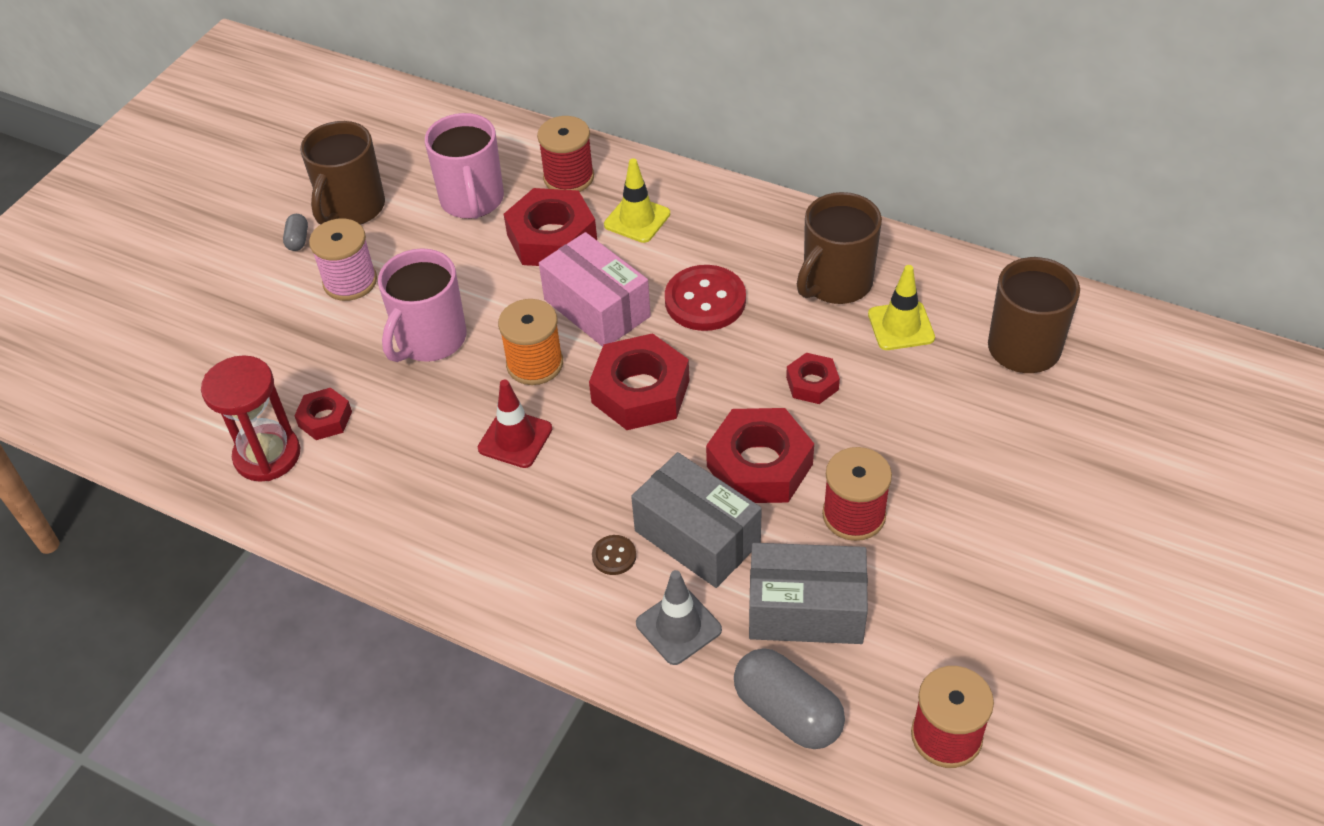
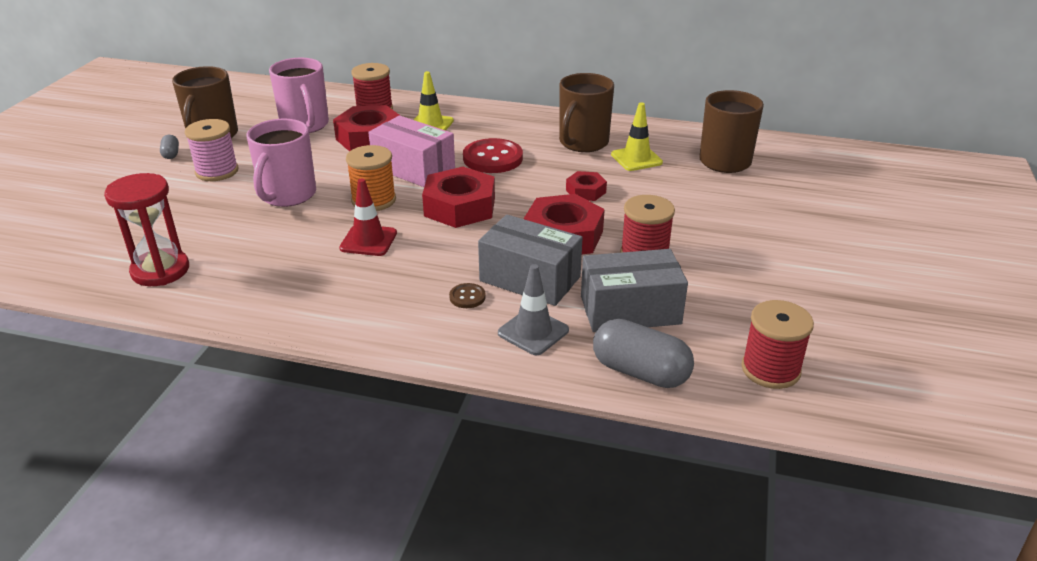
camera: 15 degrees left, 15 degrees down
(325, 419) = (208, 245): red nut -> none

